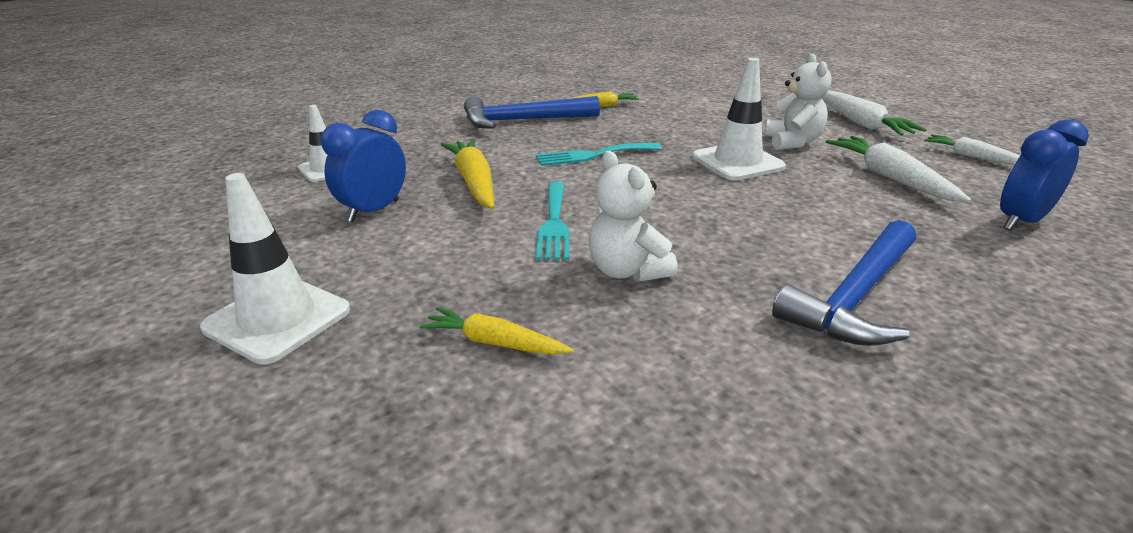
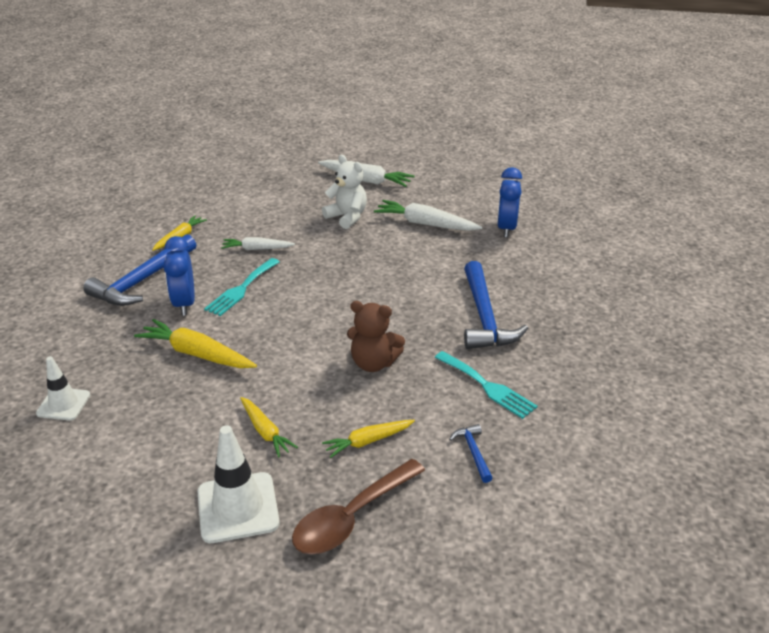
camera: 45 degrees left, 5 degrees up
(342, 410) = (352, 517): none -> brown spoon
(373, 211) = (166, 413): blue clock -> blue clock (184, 304)
(418, 270) = (265, 431): none -> yellow carrot
(554, 223) = (294, 356): turquoise fork -> turquoise fork (487, 386)
(603, 448) = (473, 452): none -> blue hammer
(627, 271) = (373, 363): white teddy bear -> brown teddy bear
(737, 162) = (335, 251): white traffic cone -> none
(972, 157) = (448, 186): white carrot -> white carrot (257, 249)

